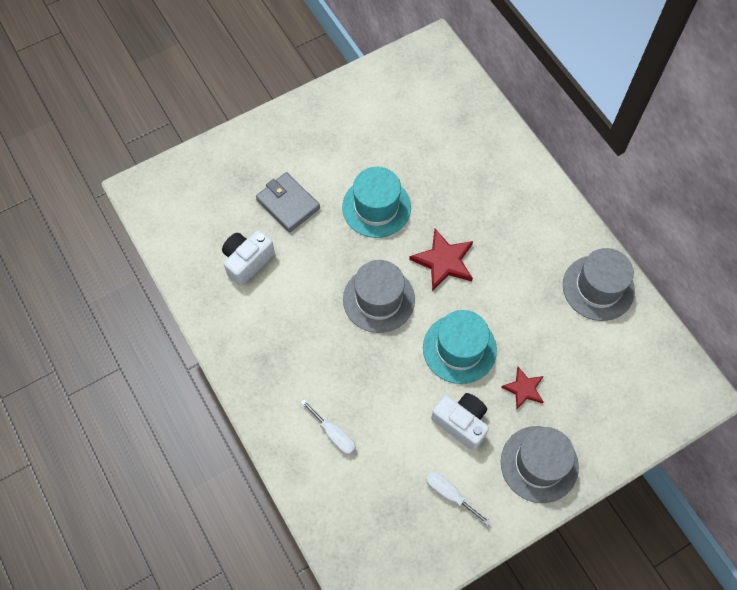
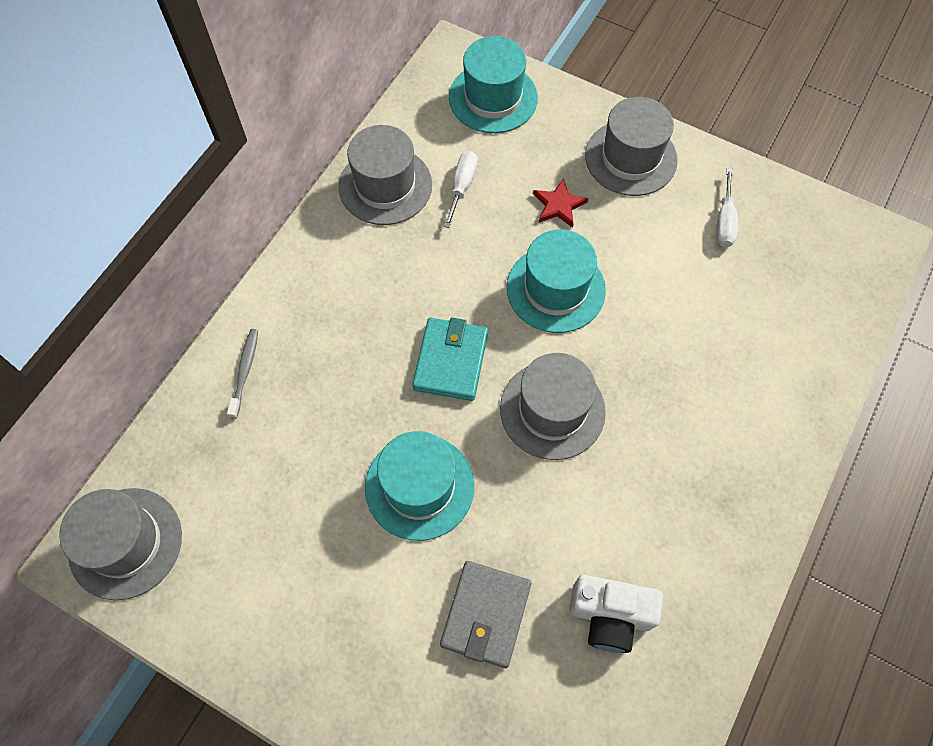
camera: 120 degrees left, 0 degrees up
(334, 434) = (752, 367): white screwdriver -> white screwdriver (462, 186)
(430, 65) = (125, 543): none -> grey hat
(444, 261) = (451, 361): red star -> turquoise wallet
(461, 423) = (641, 246): white camera -> none
(500, 153) = (245, 371): none -> grey toothbrush
(644, 398) = (493, 98): none -> turquoise hat

